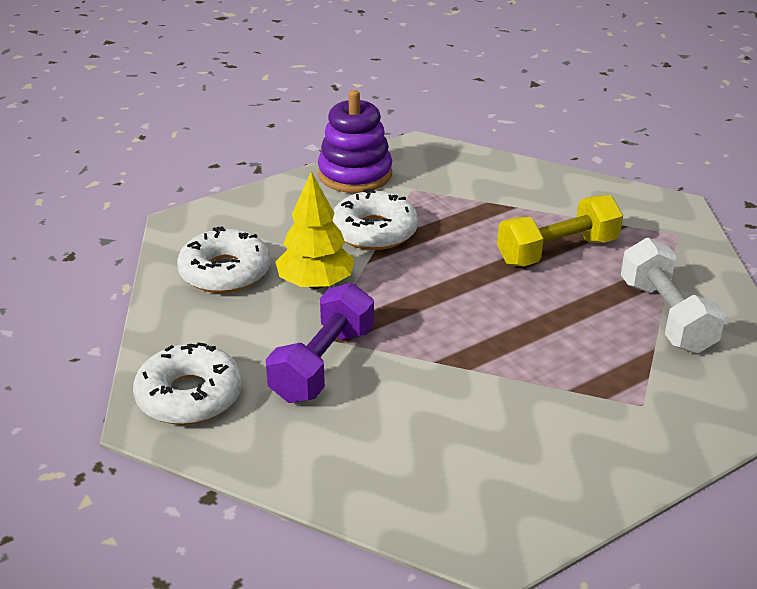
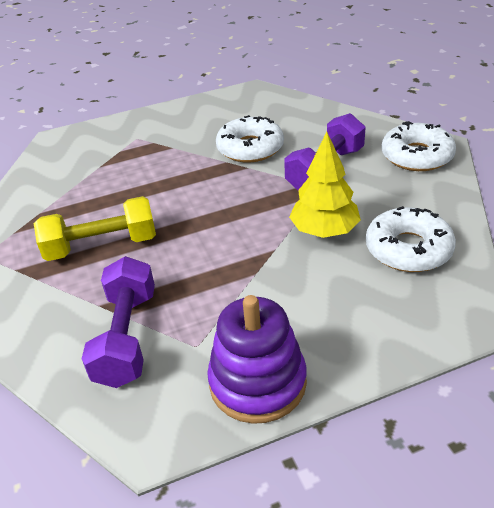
camera: 165 degrees left, 5 degrees up
(374, 231) = (258, 285): white donut -> white donut (250, 148)
(474, 189) = (127, 337): none -> purple dumbbell
(666, 316) = (70, 185): white dumbbell -> none

